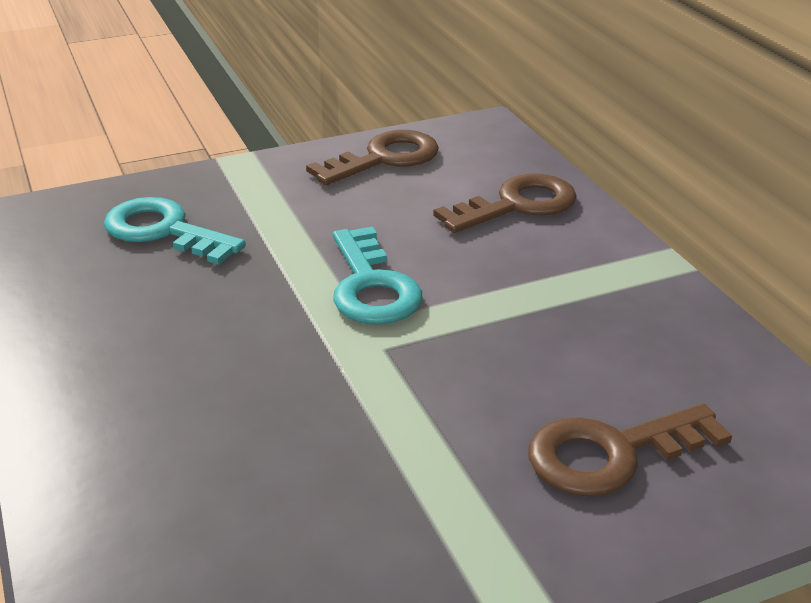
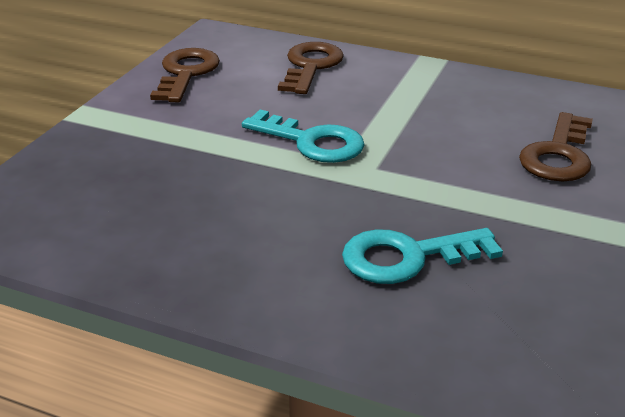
camera: 45 degrees left, 0 degrees up
(164, 231) = (117, 176): turquoise key -> turquoise key (407, 257)

